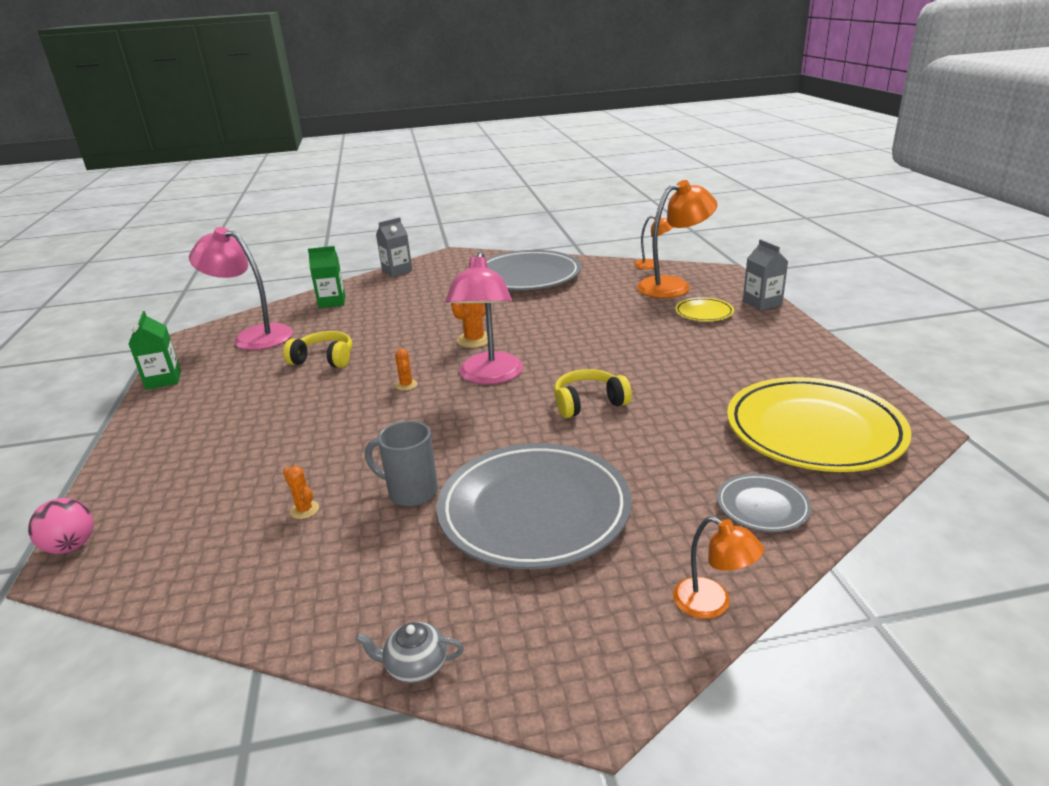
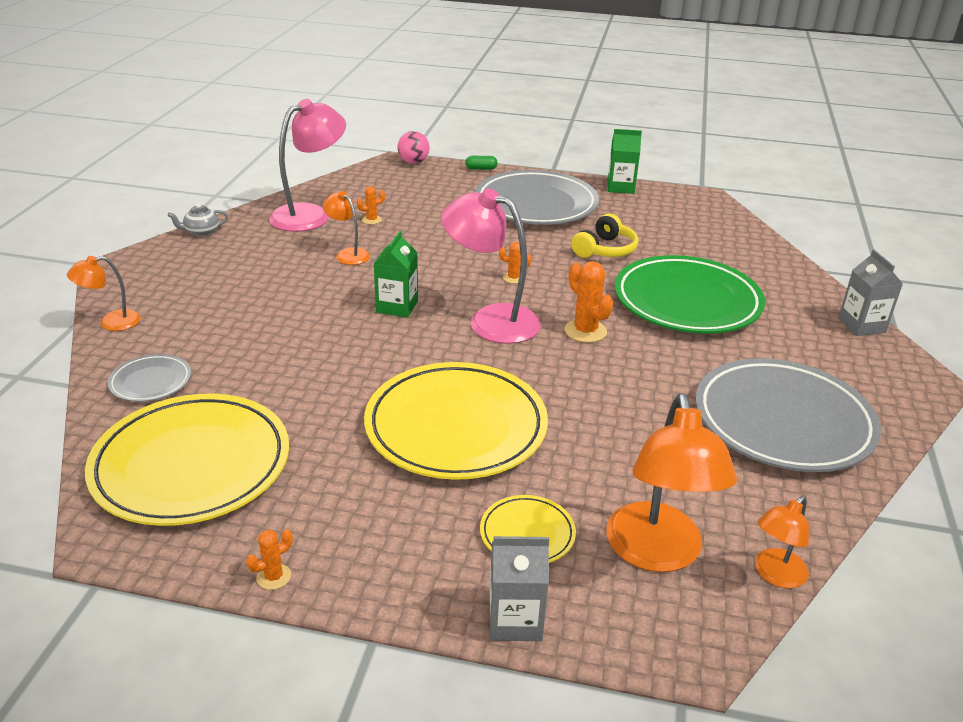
camera: 110 degrees right, 5 degrees up
(103, 479) = (481, 169): none -> green capsule
(253, 336) = (689, 225): pink lamp -> pink lamp (310, 214)
(332, 302) = (763, 270): green carton -> green carton (397, 306)
(401, 317) = (687, 301): none -> green plate
(411, 492) = (348, 254): grey mug -> orange lamp
(415, 666) = (201, 232): grey teapot -> grey teapot turned 135 degrees counterclockwise
(534, 511) = (271, 290): grey plate -> grey plate (536, 204)
(589, 403) = (385, 357): yellow headphones -> none
(641, 353) = (456, 427): none -> yellow plate
(840, 364) = (273, 577): none -> orange cactus

